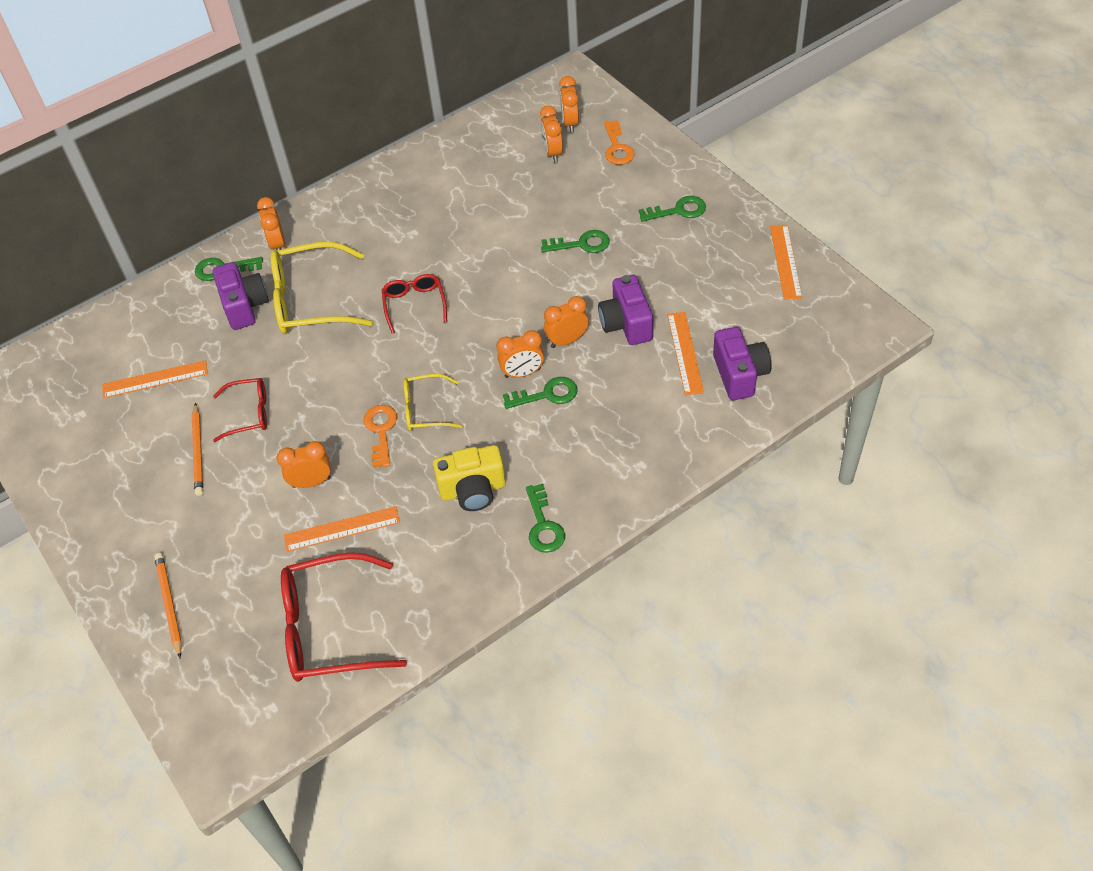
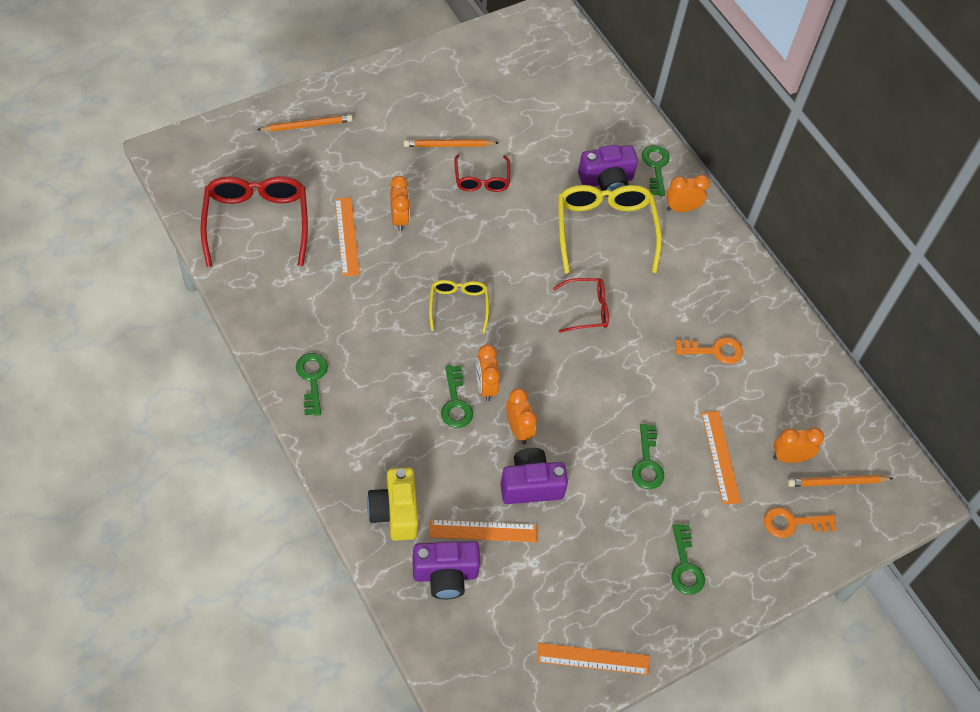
camera: 85 degrees right, 5 degrees up
(155, 379) = (532, 118): orange ruler -> orange ruler (720, 457)
(381, 431) = (441, 271): orange key -> orange key (714, 351)
(473, 490) = (362, 332): yellow camera -> yellow camera (395, 512)
(543, 525) = (312, 379): green key -> green key turned 90 degrees clockwise
(570, 123) = (837, 482): orange clock -> orange pencil

